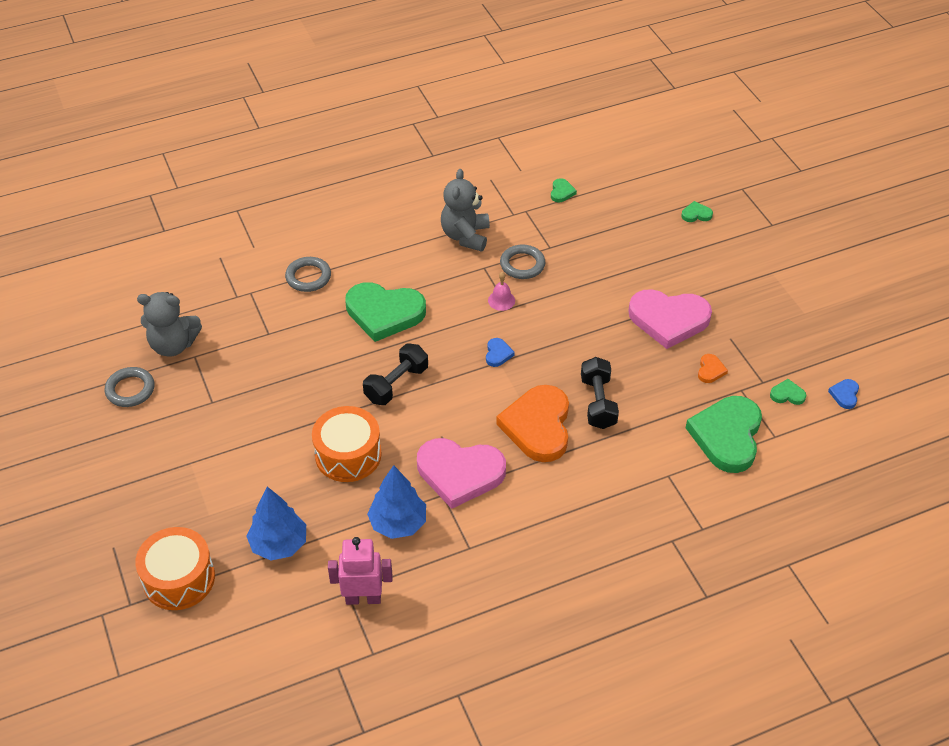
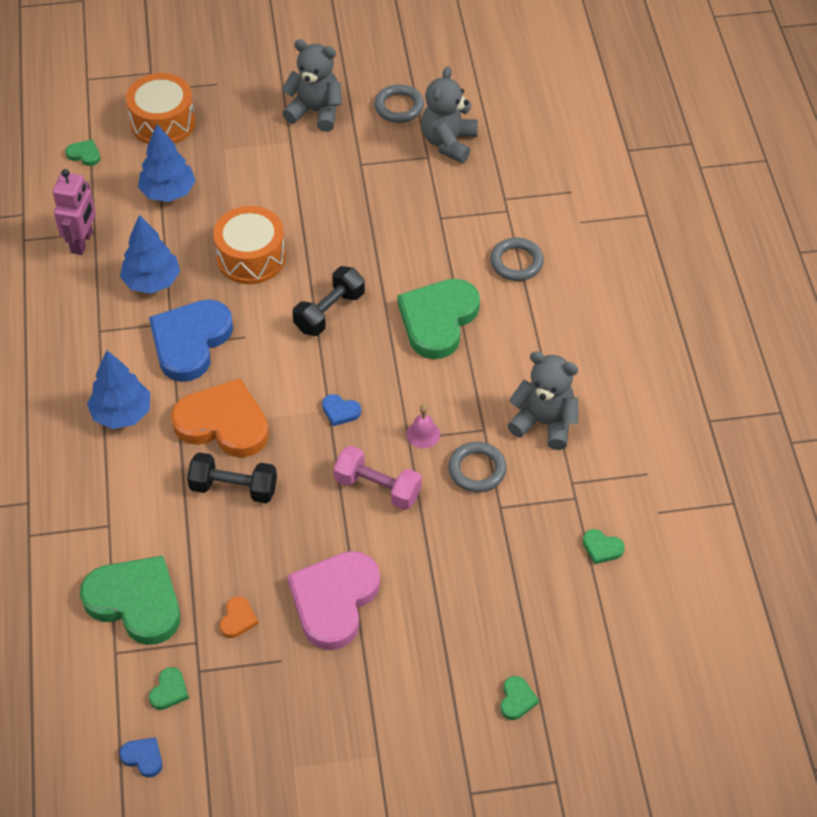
camera: 105 degrees right, 5 degrees up
(145, 452) = (315, 112): none -> grey teddy bear
(239, 637) = (84, 154): none -> green heart
(396, 384) = (329, 312): black dumbbell -> black dumbbell turned 75 degrees clockwise
(460, 473) = (190, 342): pink heart -> blue heart
(555, 500) = (122, 413): none -> blue tree
(561, 316) = (377, 488): none -> pink dumbbell
(710, 370) = (238, 619): orange heart -> orange heart turned 105 degrees counterclockwise

